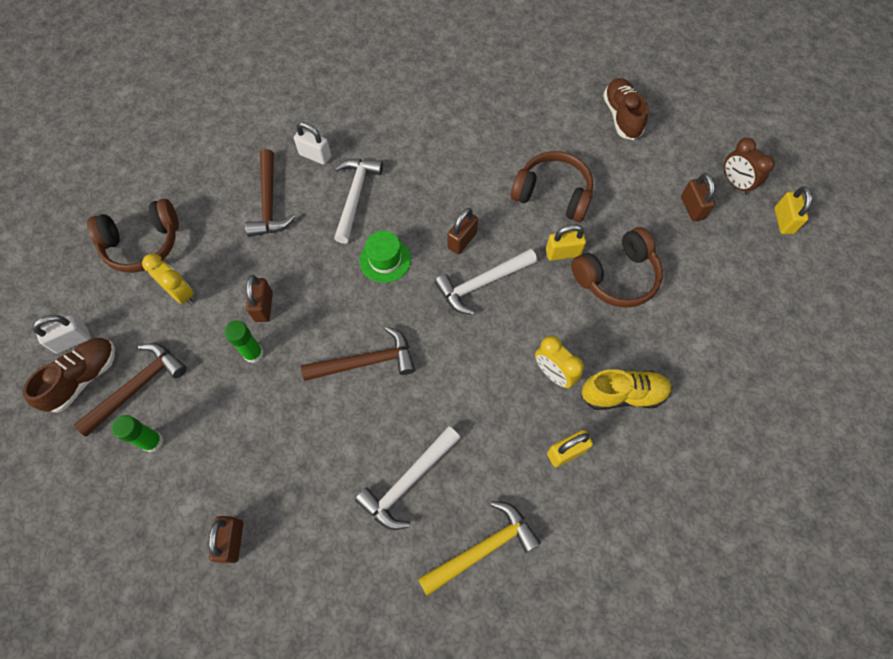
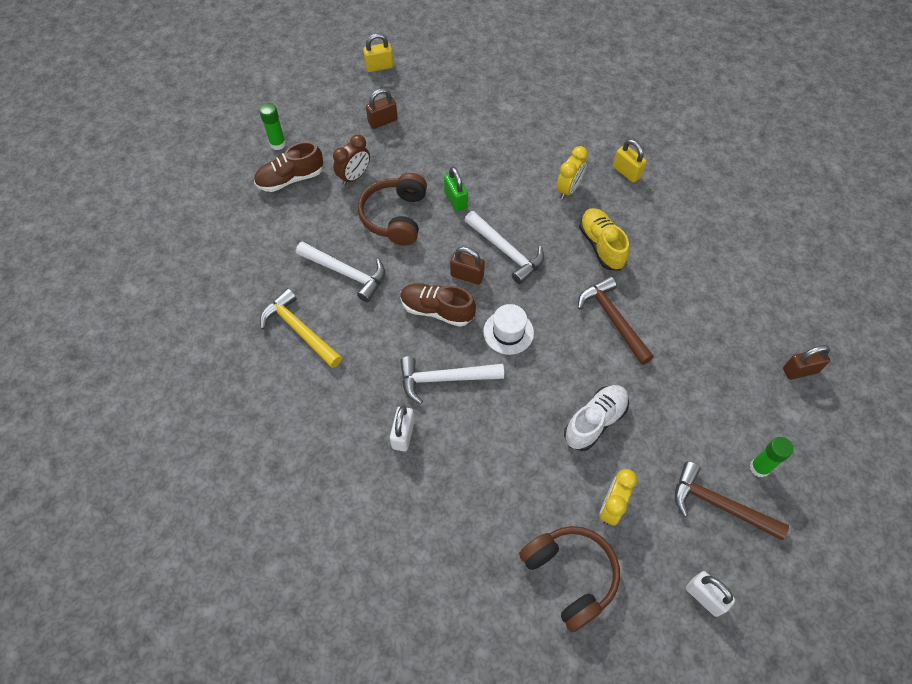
camera: 105 degrees left, 5 degrees down
(83, 378) = (735, 563): brown shoe -> brown shoe (437, 310)
(253, 353) = (644, 413): green glue stick -> green glue stick (278, 144)
(263, 306) = (595, 422): brown padlock -> white shoe
(269, 202) = (476, 460): brown hammer -> none
(385, 260) = (508, 332): green hat -> white hat
(408, 481) = (695, 263): white hammer -> white hammer (346, 273)
(482, 548) = (718, 208): yellow hammer -> yellow hammer (300, 330)
(563, 253) = (455, 200): yellow padlock -> green padlock
(616, 276) = (466, 162): brown headphones -> none
(623, 394) = (567, 146): yellow shoe -> yellow shoe (601, 245)
(735, 183) = (349, 96): brown clock -> brown clock (354, 176)

